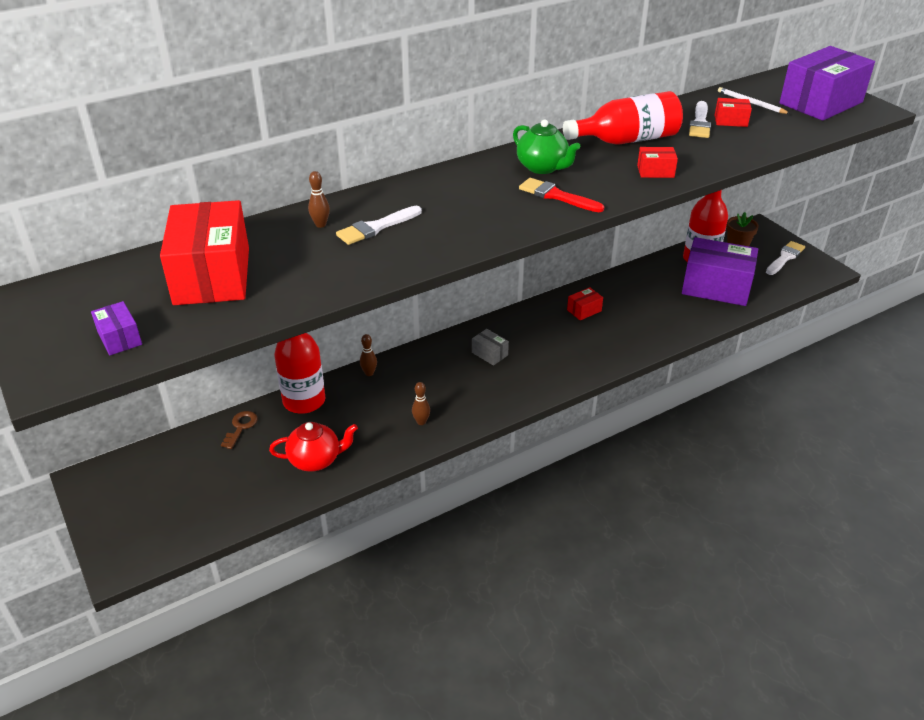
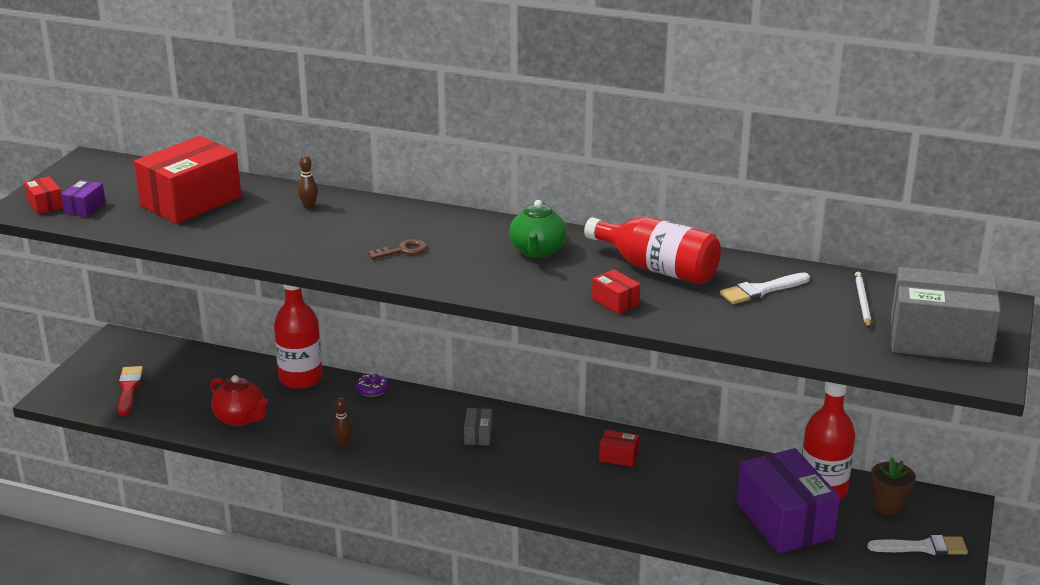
camera: 50 degrees right, 10 degrees down
(241, 427) = (238, 368): brown key -> brown key (403, 250)
(369, 373) = (372, 389): brown bowling pin -> purple donut
(376, 227) = (334, 226): white brush -> none
(556, 196) = (495, 275): red brush -> red brush (129, 389)
(730, 121) = (795, 304): red box -> red box (45, 204)
(820, 103) = (939, 339): purple box -> grey box

